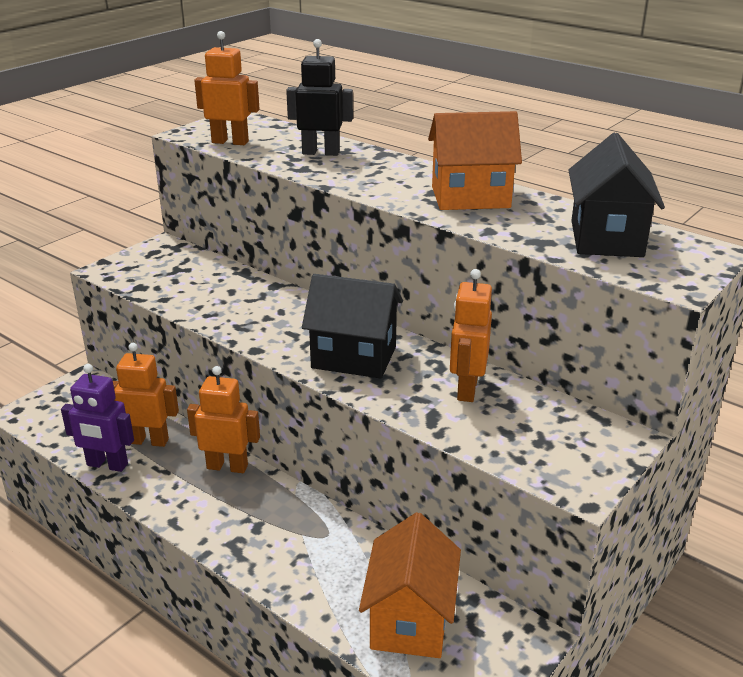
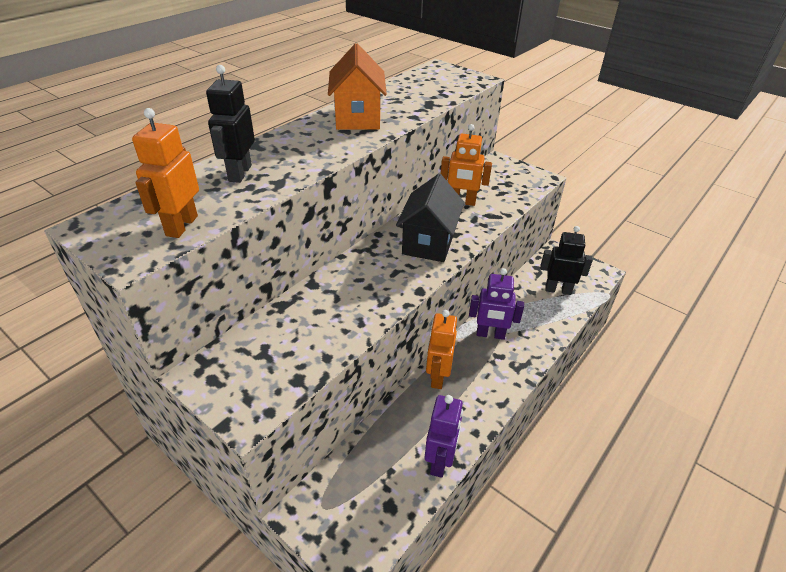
camera: 90 degrees left, 10 degrees up
(149, 441) = (406, 434): orange robot -> none
(299, 521) = (490, 334): none -> purple robot
(410, 620) = (558, 290): orange house -> black robot
(606, 238) = (424, 87): black house -> none

